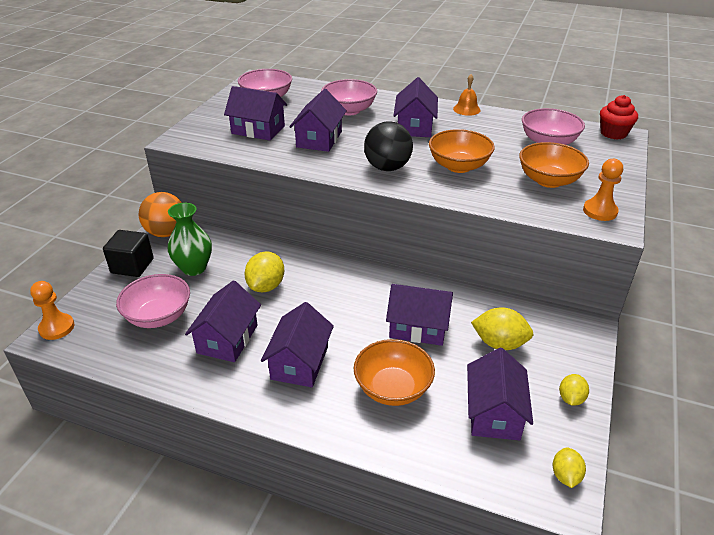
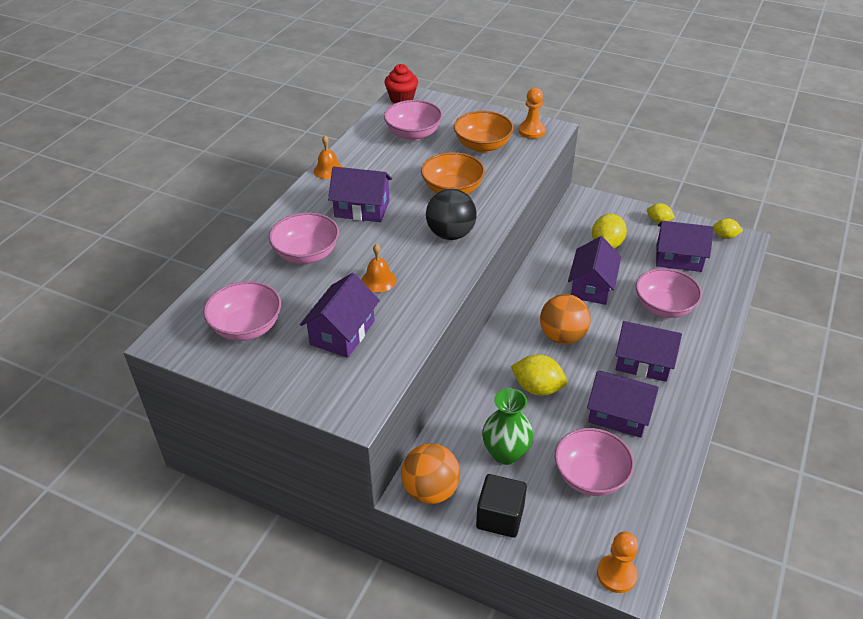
camera: 85 degrees left, 5 degrees up
(319, 139) = (378, 280): purple house -> orange bell
(336, 303) = (562, 336): none -> orange ball
(393, 388) = (664, 307): orange bowl -> pink bowl

